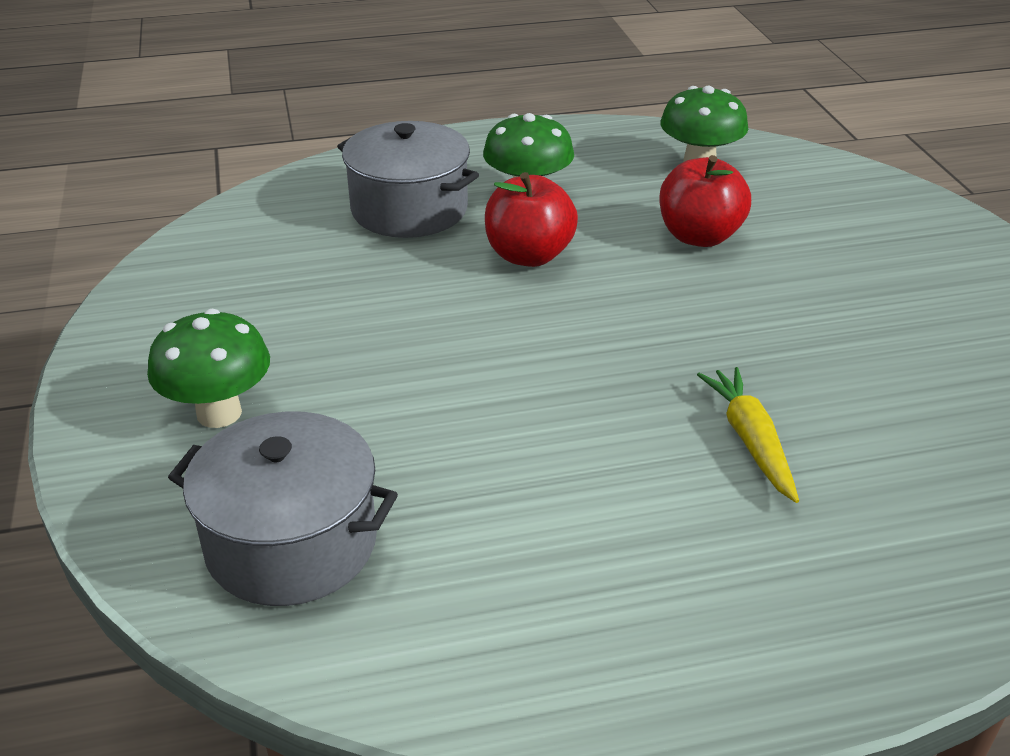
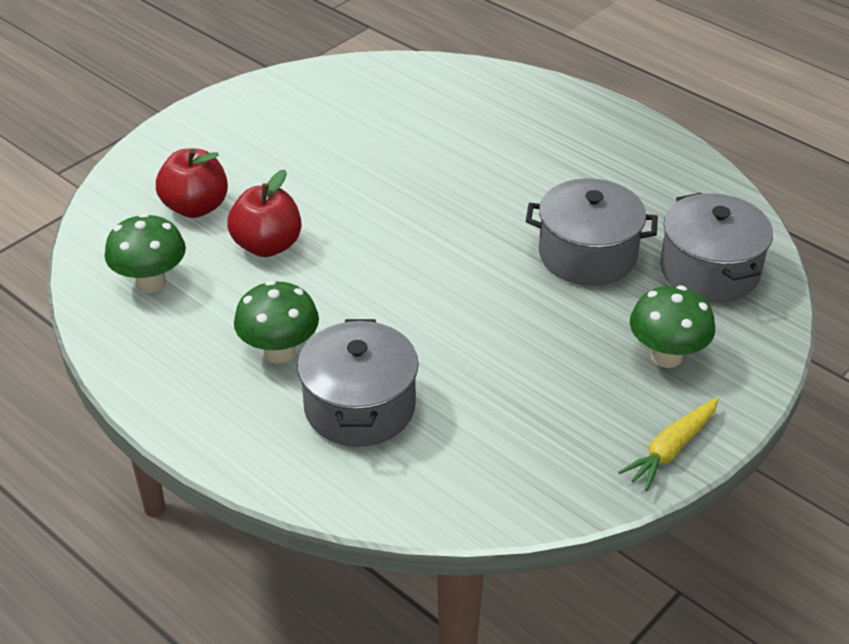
camera: 125 degrees left, 5 degrees up
(448, 447) = (587, 254): none -> grey pot
(529, 255) = (367, 312): red apple -> red apple (195, 207)
(750, 440) = (468, 161): yellow carrot -> yellow carrot (671, 449)

